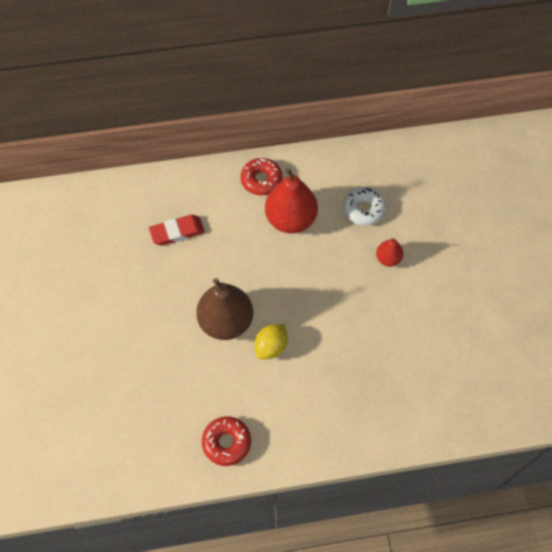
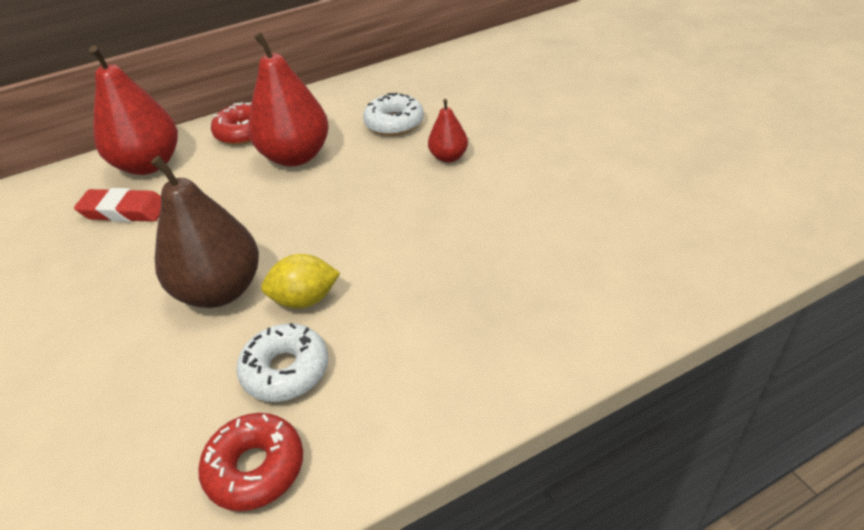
camera: 15 degrees left, 20 degrees down
(177, 232) = (124, 211): red eraser -> red eraser turned 45 degrees clockwise
(195, 191) = (149, 164): none -> red pear
(251, 391) = (286, 370): none -> white donut
(271, 347) = (305, 299): yellow lemon -> yellow lemon turned 60 degrees clockwise

